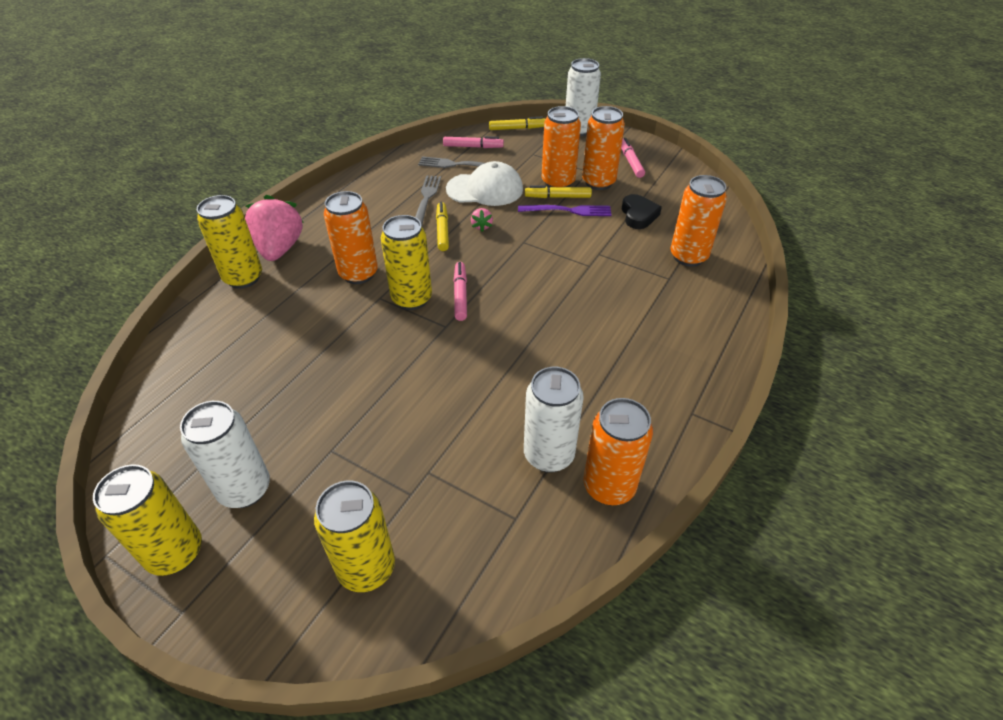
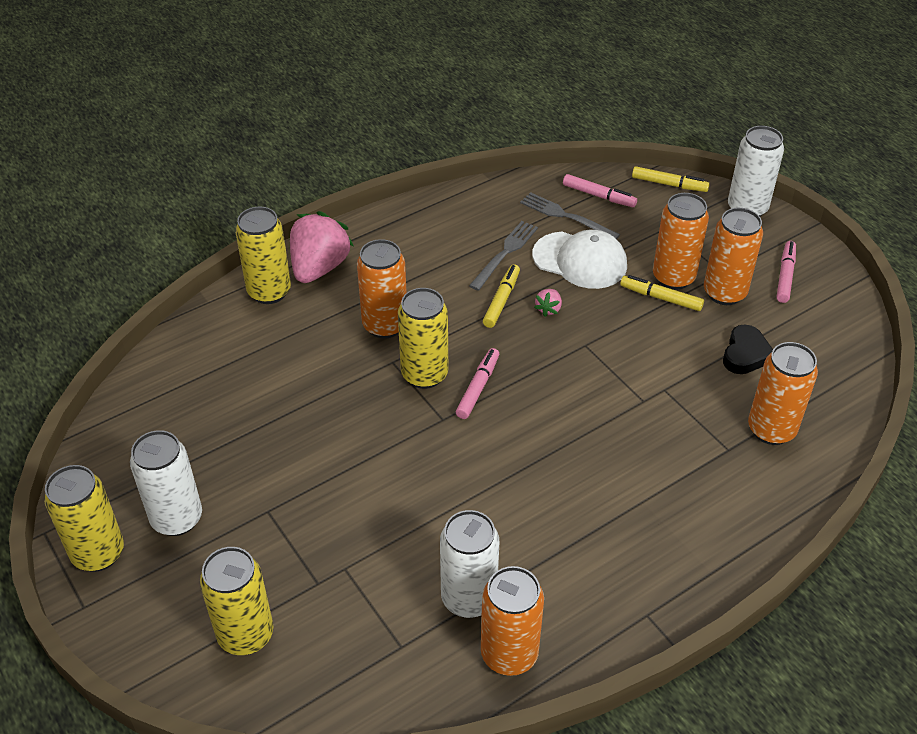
camera: 25 degrees right, 0 degrees up
(568, 211) = (663, 321): purple fork -> none

